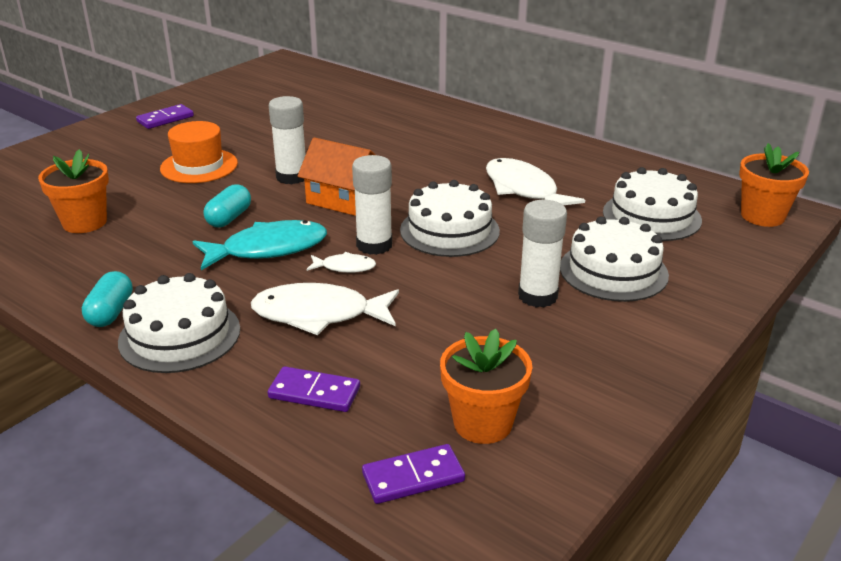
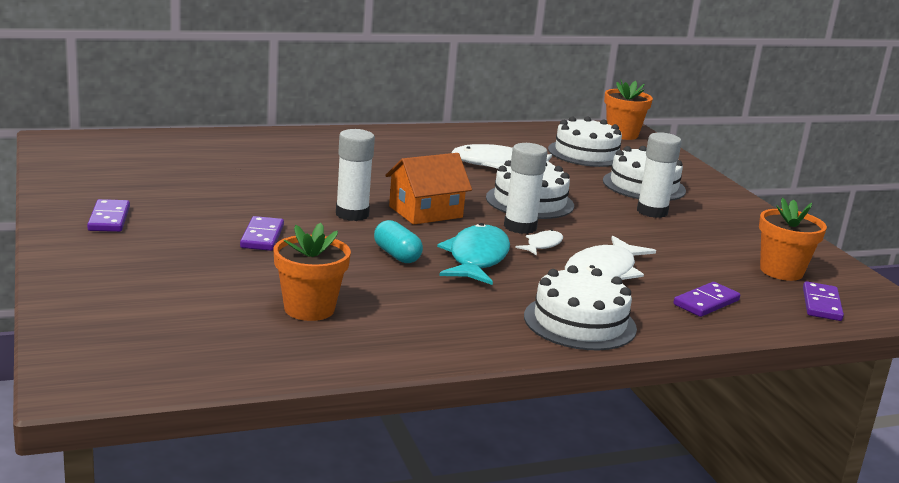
camera: 60 degrees left, 10 degrees down
(111, 312) = (510, 338): turquoise capsule -> none
(199, 166) = (262, 237): orange hat -> purple domino

